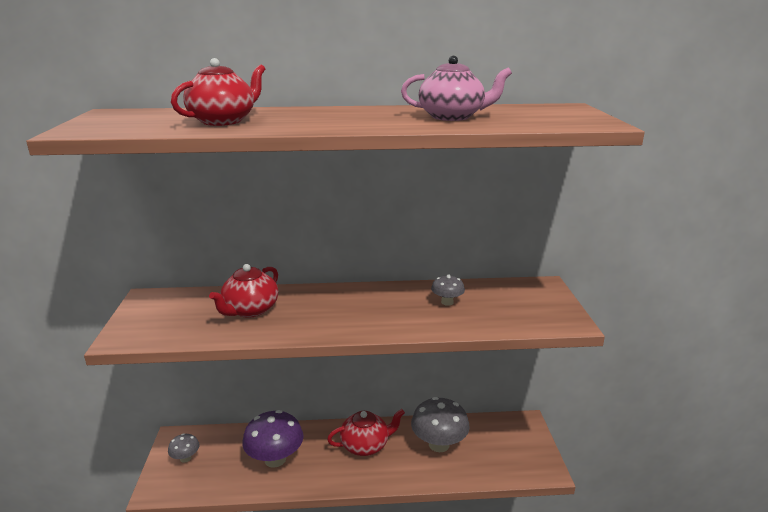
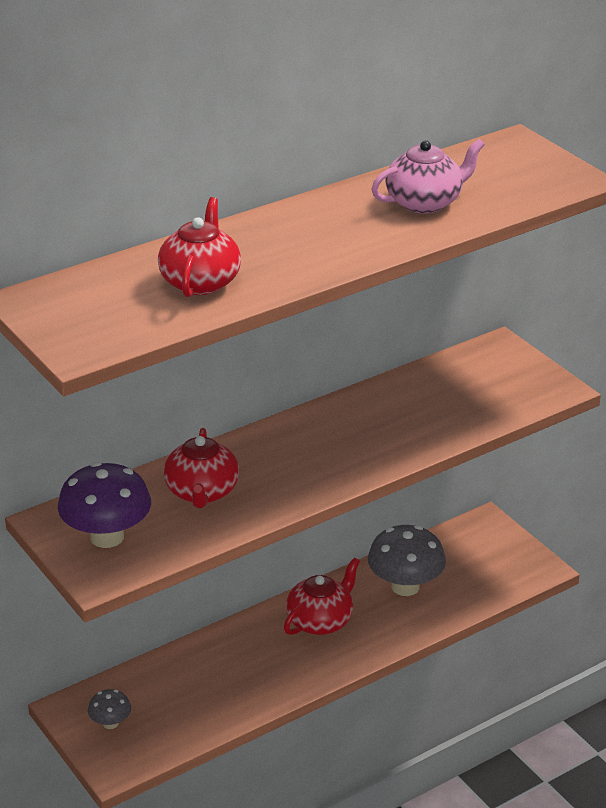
camera: 30 degrees left, 10 degrees up
(275, 459) = (226, 679): purple mushroom -> purple mushroom (107, 537)
(447, 302) = (414, 405): grey mushroom -> none

